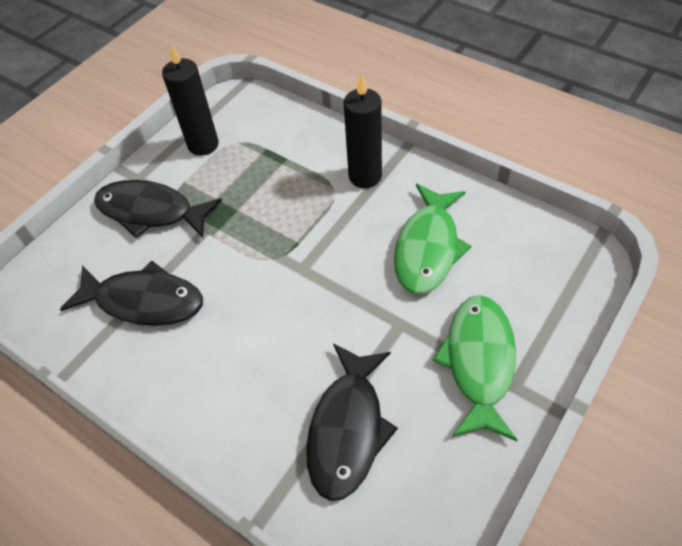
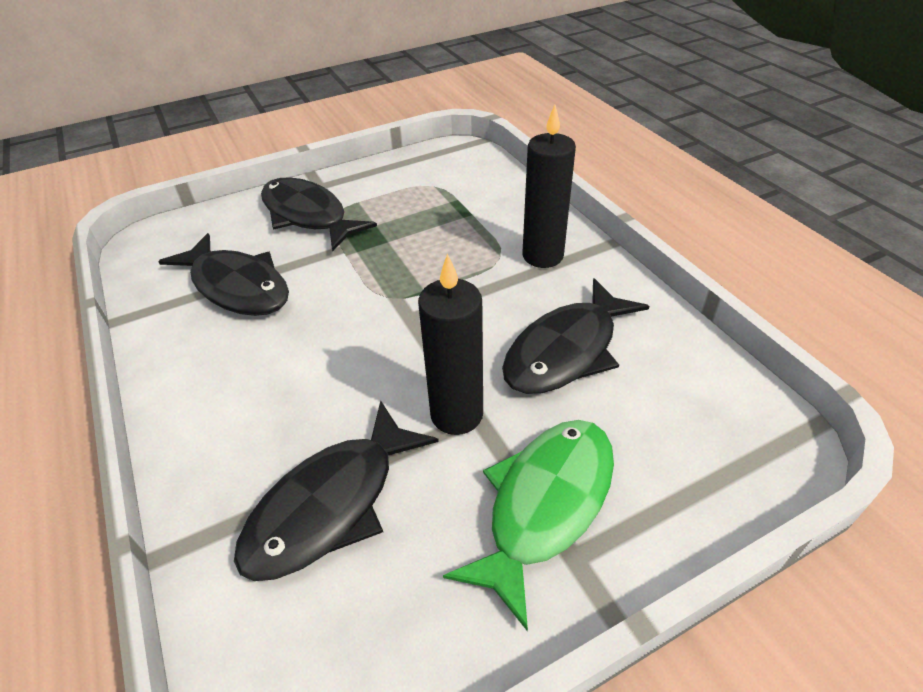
camera: 25 degrees right, 10 degrees down
(203, 145) = (400, 178): black candle -> black candle (456, 414)
(428, 248) = (566, 350): green fish -> black fish

